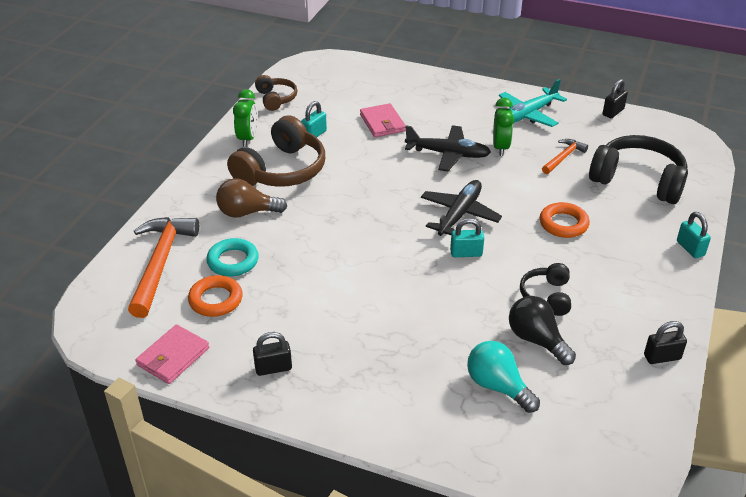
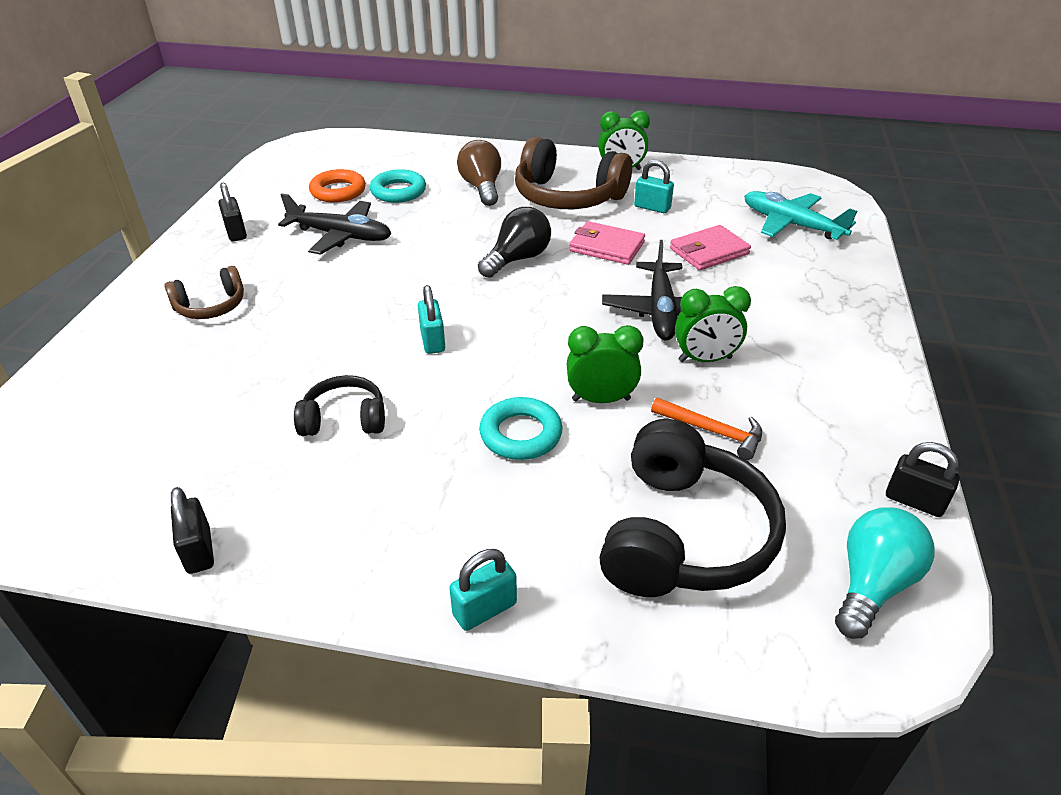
camera: 80 degrees right, 0 degrees up
(161, 263) = (392, 158): orange hammer -> none
(173, 357) = (260, 183): pink wallet -> pink wallet (606, 247)
(276, 99) = (716, 175): brown headphones -> brown headphones (211, 306)
(459, 214) = (517, 330): black plane -> black plane (340, 236)
(498, 386) = (175, 381): turquoise light bulb -> turquoise light bulb (872, 584)
(528, 115) = (824, 386): turquoise plane -> turquoise plane (791, 225)
(534, 190) = (601, 399): none -> green clock
(537, 340) = (254, 412): black light bulb -> black light bulb (517, 259)
(563, 224) = (521, 434): orange ring -> turquoise ring

